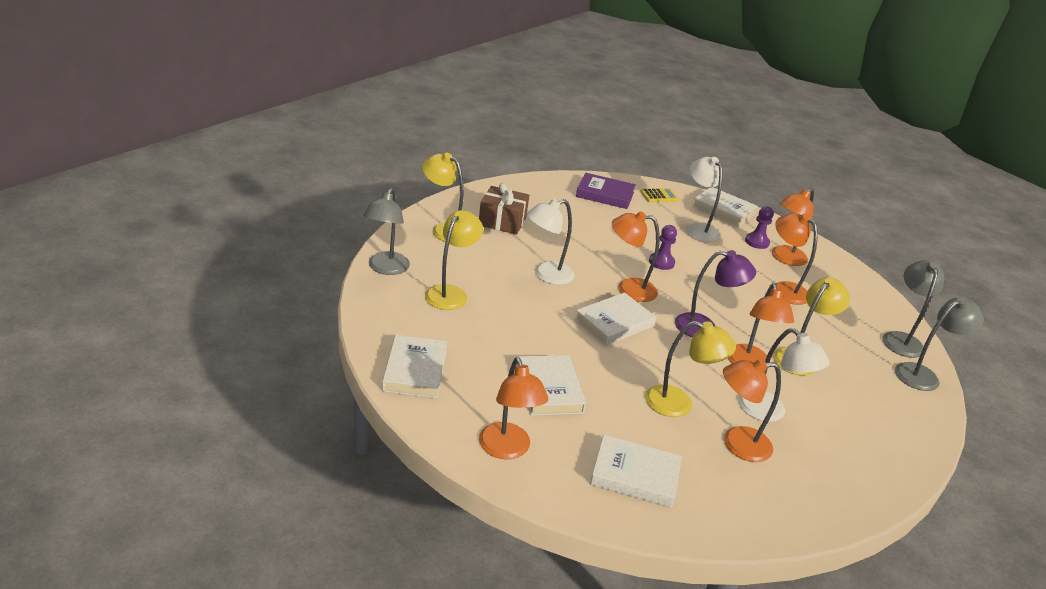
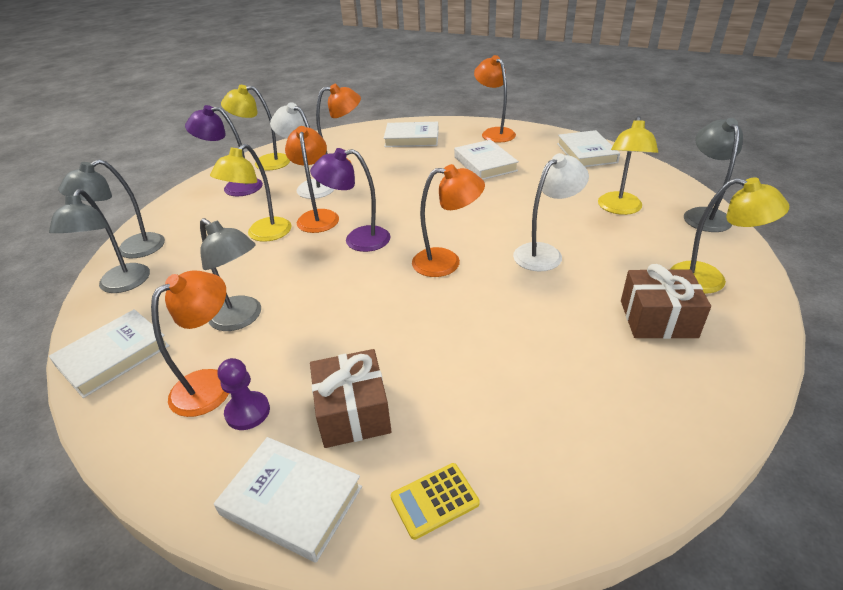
camera: 175 degrees right, 5 degrees up
(605, 194) = (545, 457): purple book -> none
(614, 323) = (451, 221): white book -> white book (113, 356)
(661, 262) = (411, 314): purple pawn -> none
(679, 404) = (384, 176): yellow lamp -> yellow lamp (265, 162)
(698, 228) = (353, 412): white lamp -> brown gift
(783, 289) = (242, 318): orange lamp -> grey lamp
(867, 439) = (235, 187): none -> purple lamp

